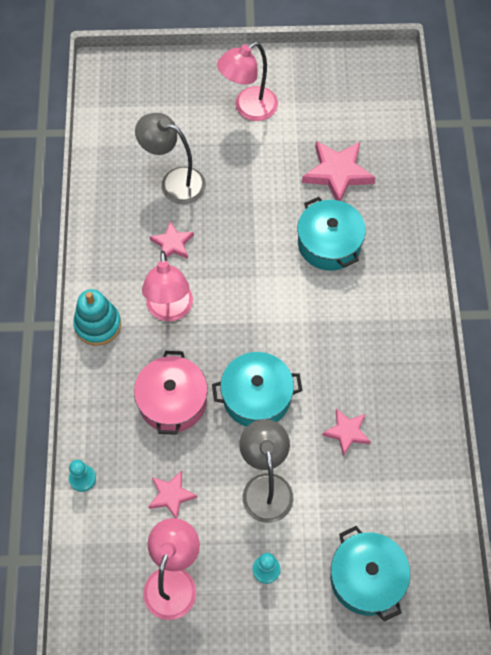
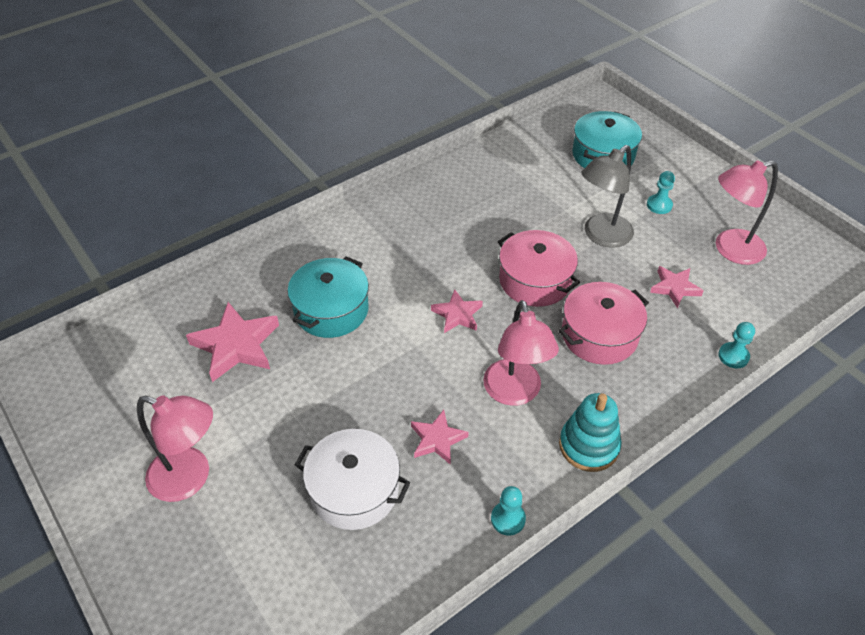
camera: 125 degrees left, 15 degrees down
(91, 246) = (508, 519): none -> turquoise pawn
(170, 310) = (515, 393): pink lamp -> pink lamp turned 120 degrees clockwise
(174, 182) = (354, 490): grey lamp -> white pot
(256, 397) = (535, 280): turquoise pot -> pink pot
(347, 432) = (507, 212): pink star -> pink star (457, 314)

